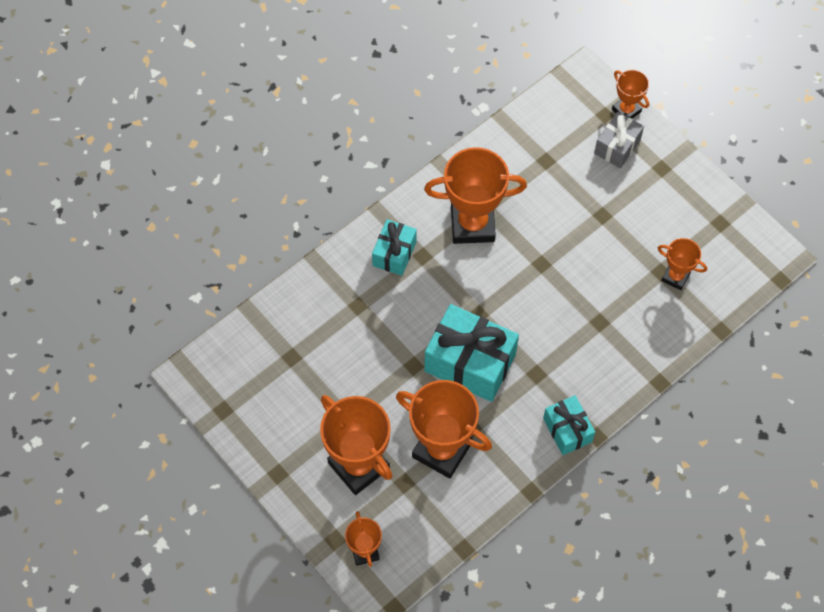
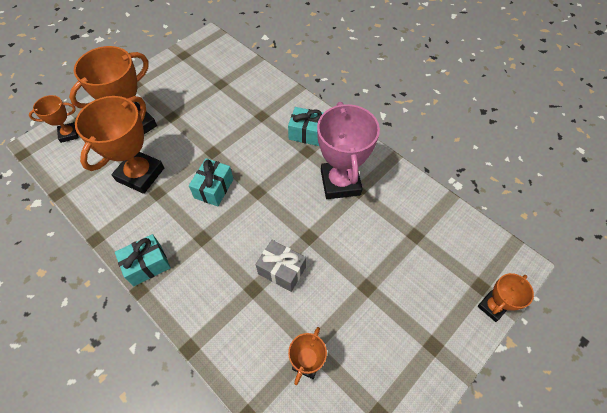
camera: 85 degrees right, 5 degrees down
(470, 362) = (214, 188): turquoise gift -> turquoise gift, size x0.57
(472, 224) = (340, 182): orange trophy -> pink trophy
(617, 146) = (447, 299): grey gift -> grey gift (282, 270)

